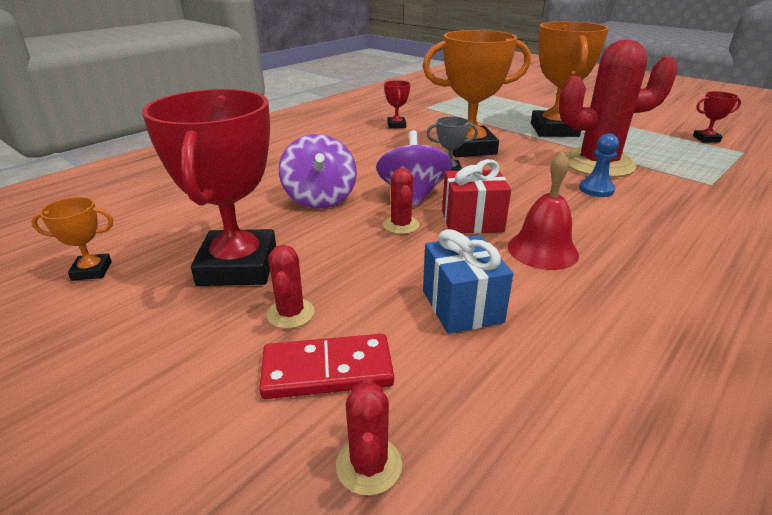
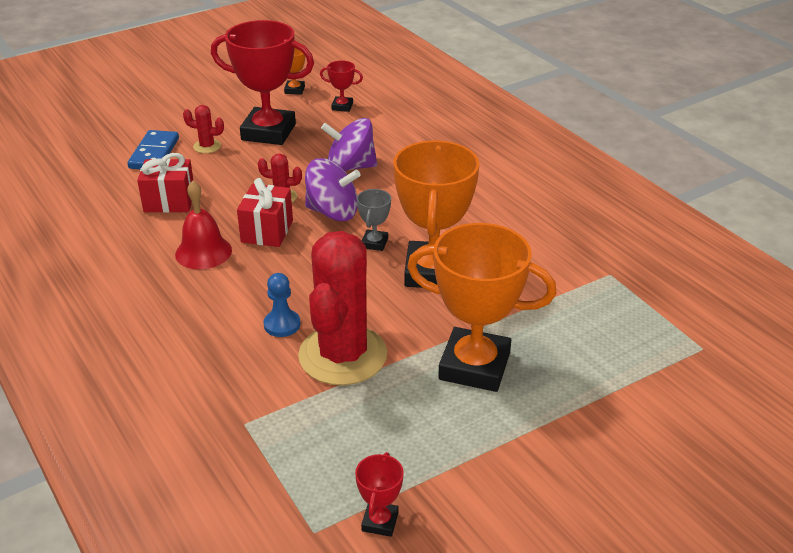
camera: 105 degrees right, 5 degrees up
(327, 370) = (154, 153): red domino -> blue domino
(369, 465) = (94, 157): red cactus -> none
(396, 125) = (532, 235): red trophy -> red trophy (342, 106)
(462, 306) = (169, 201): blue gift -> red gift

